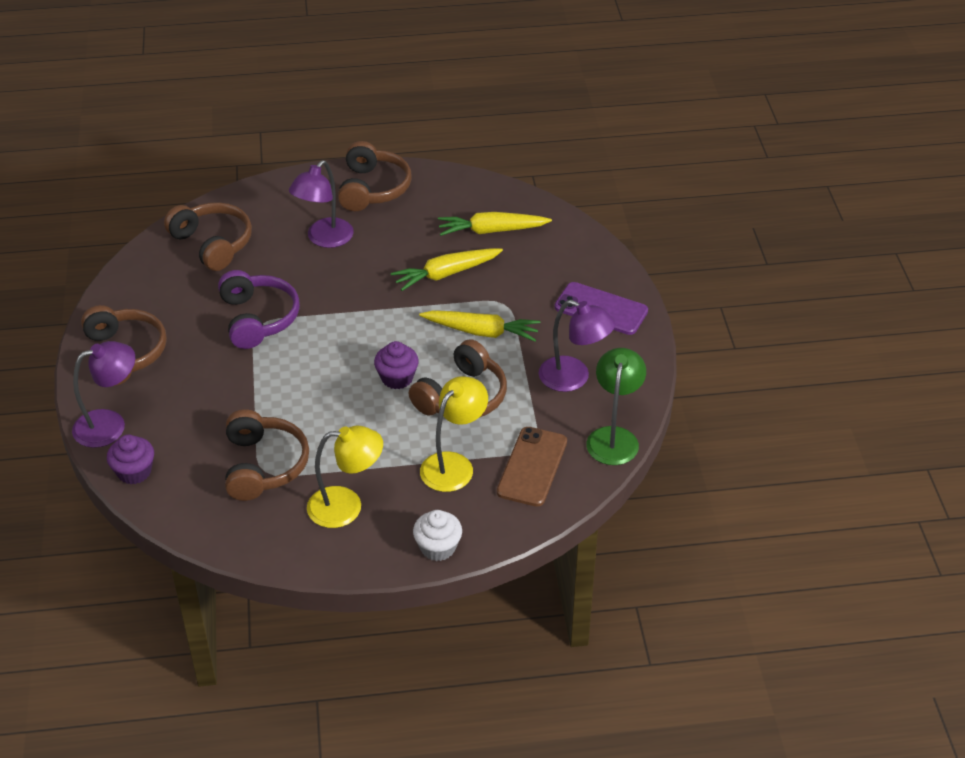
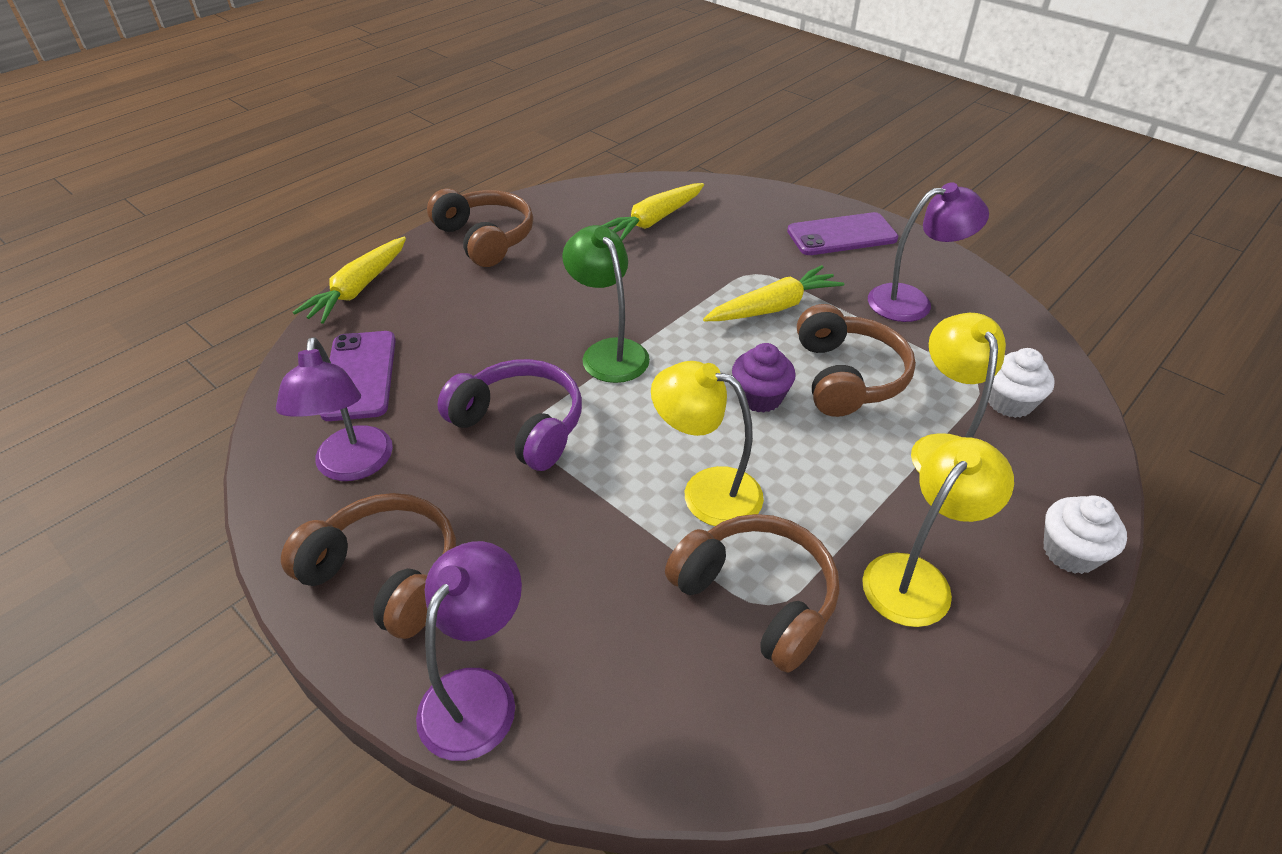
camera: 40 degrees left, 0 degrees up
(134, 472) = (599, 741): purple cupcake -> none
(213, 244) = (360, 375): brown headphones -> purple phone
(304, 407) = (706, 491): none -> yellow lamp
(324, 239) = (493, 306): purple lamp -> purple lamp (353, 466)
(446, 274) = (665, 275): yellow carrot -> yellow carrot (358, 289)
(532, 467) = (1009, 402): brown phone -> white cupcake
(614, 437) = (1024, 331): green lamp -> green lamp (609, 352)

